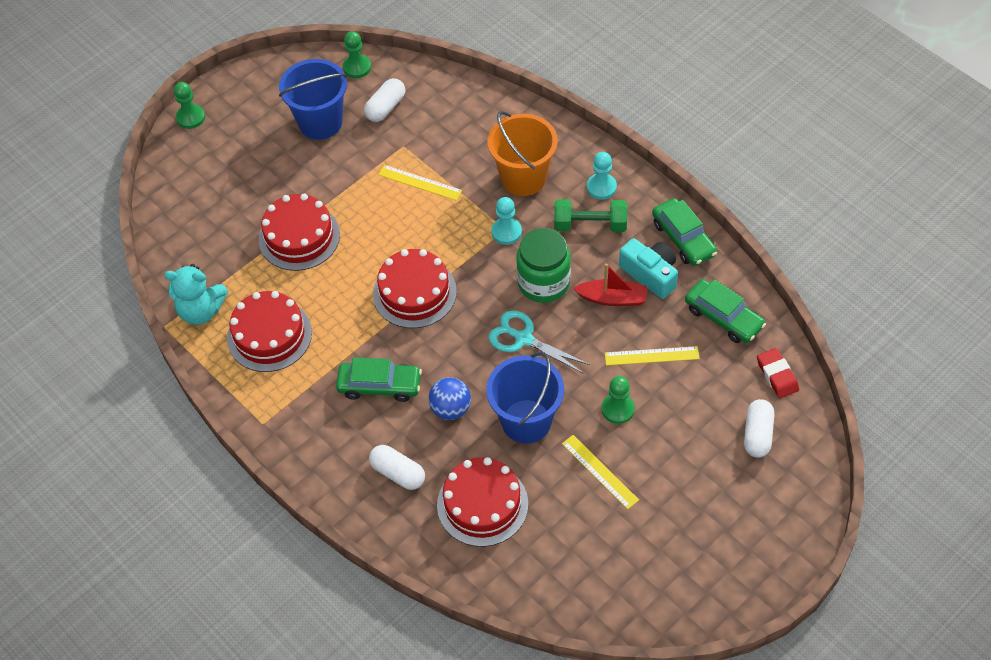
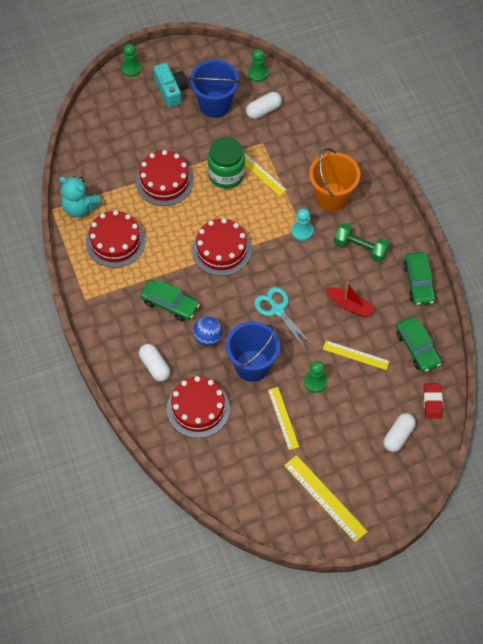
camera: 20 degrees right, 5 degrees up
(543, 283) = (309, 276): green jar -> green jar (226, 174)
(601, 187) = (381, 224): turquoise pawn -> none
(650, 274) = (383, 298): turquoise camera -> turquoise camera (171, 90)
(706, 551) = (325, 498): none -> yellow ruler

